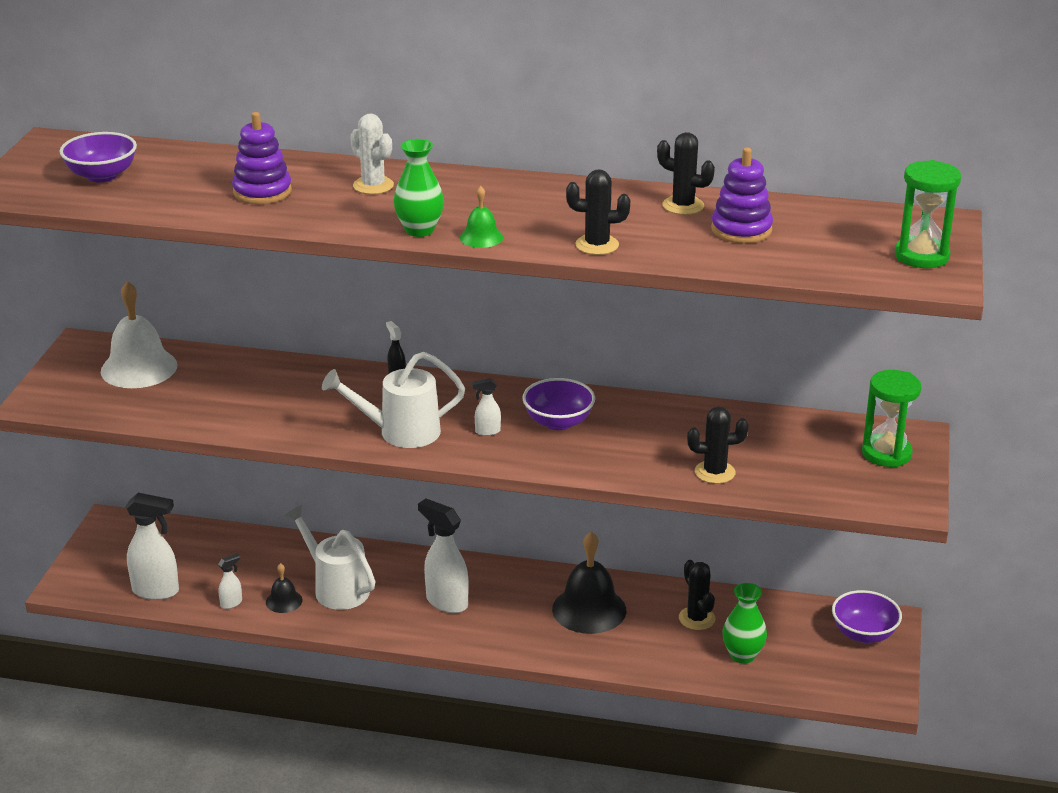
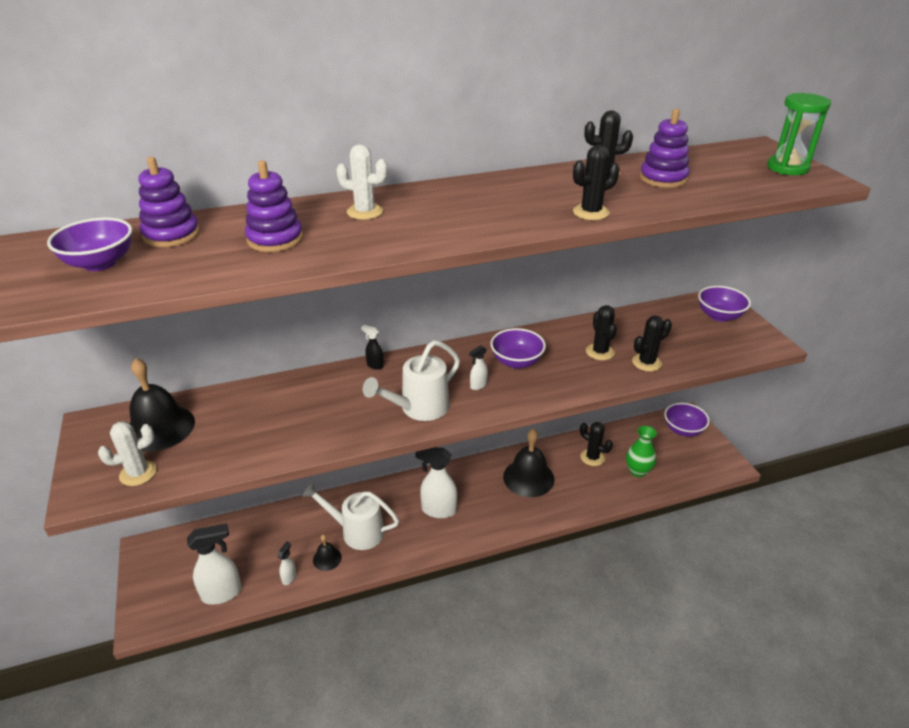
camera: 30 degrees left, 5 degrees up
(92, 401) = (138, 473): none -> white cactus
(139, 368) = (159, 428): white bell -> black bell
(180, 164) = (171, 235): none -> purple stacking toy
(419, 230) = (447, 236): green vase -> none
(481, 237) = (502, 229): green bell -> none
(671, 443) = (600, 352): none -> black cactus
(886, 453) = (719, 316): green hourglass -> purple bowl

